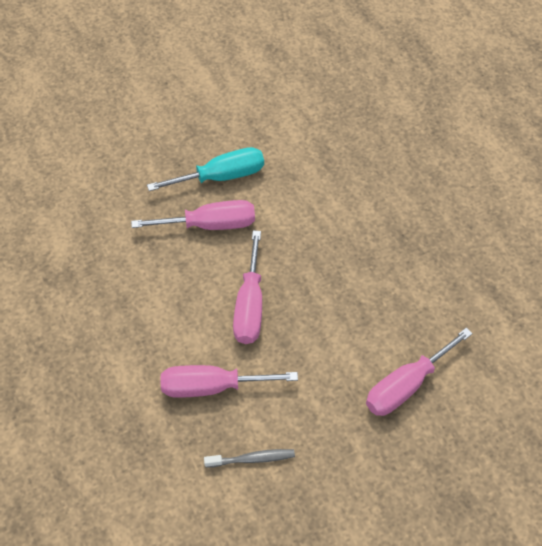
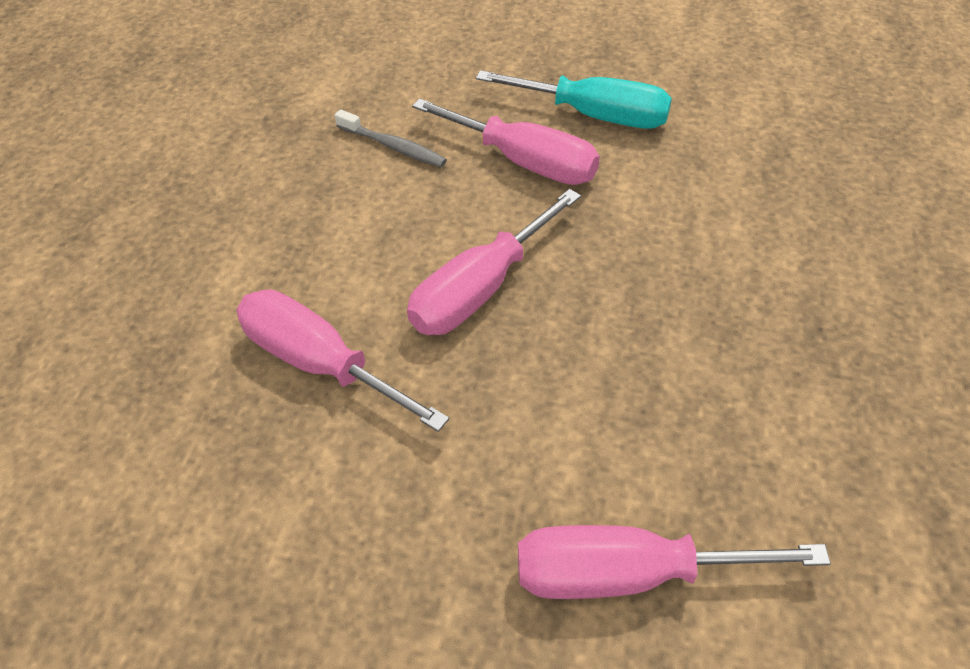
camera: 40 degrees right, 5 degrees down
(252, 459) = (268, 508): grey toothbrush -> grey toothbrush (393, 147)

